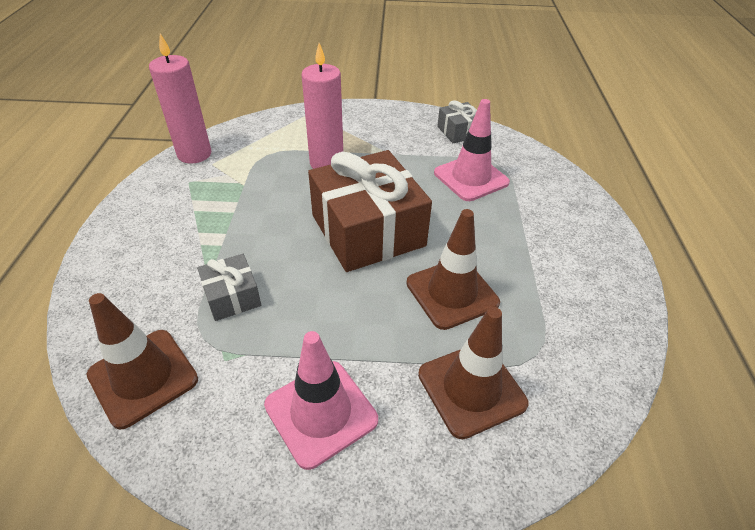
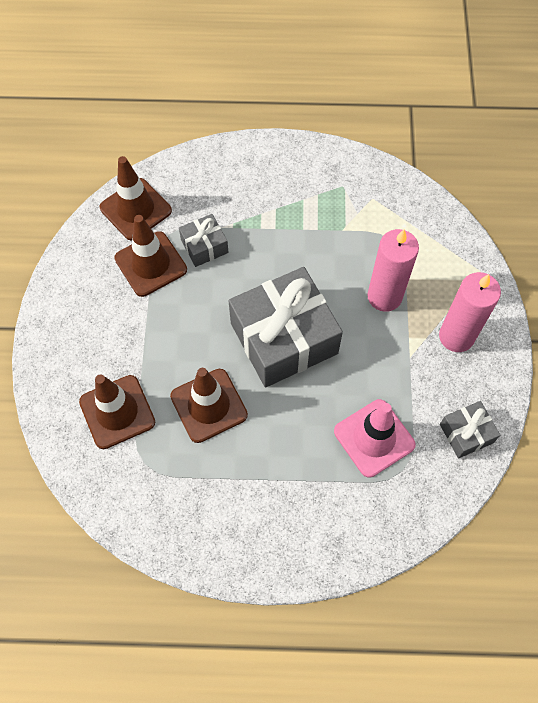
camera: 90 degrees right, 20 degrees up
(194, 154) = (386, 181): pink candle -> pink candle (456, 336)
(245, 355) = (151, 264): none -> brown traffic cone
(321, 412) = (104, 315): pink traffic cone -> none
(367, 230) = (284, 338): brown gift -> grey gift

